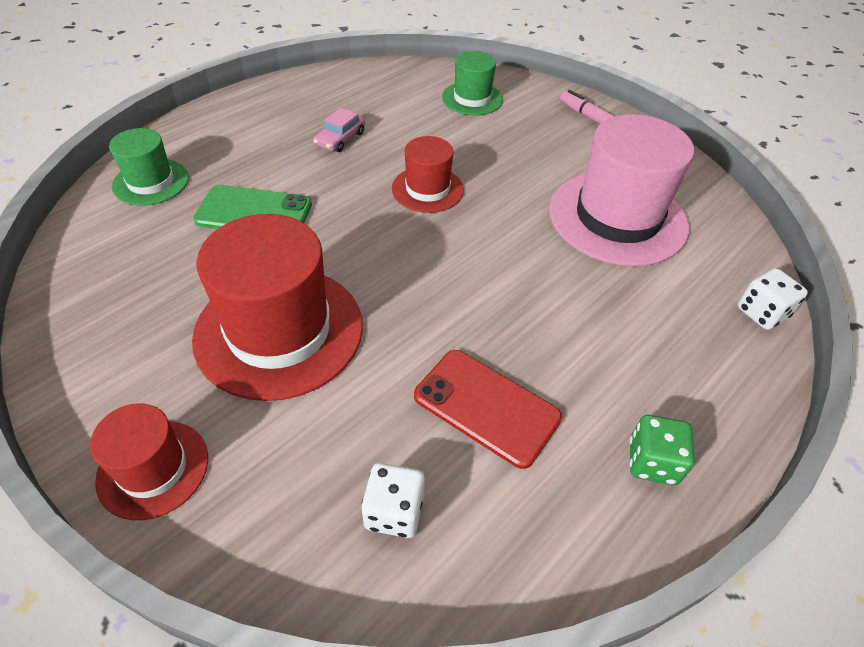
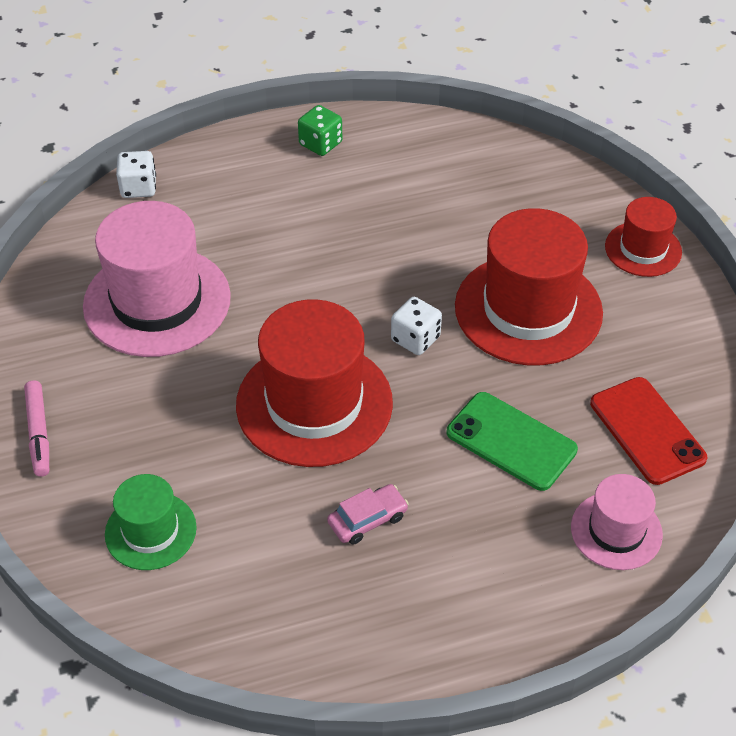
camera: 150 degrees left, 0 degrees up
(151, 182) = (616, 531): green hat -> pink hat
(394, 511) = (497, 177): white dice -> white dice (415, 339)
(427, 189) = (314, 403): red hat -> red hat, size x1.85
(486, 407) = (401, 205): red phone -> red phone (647, 431)

